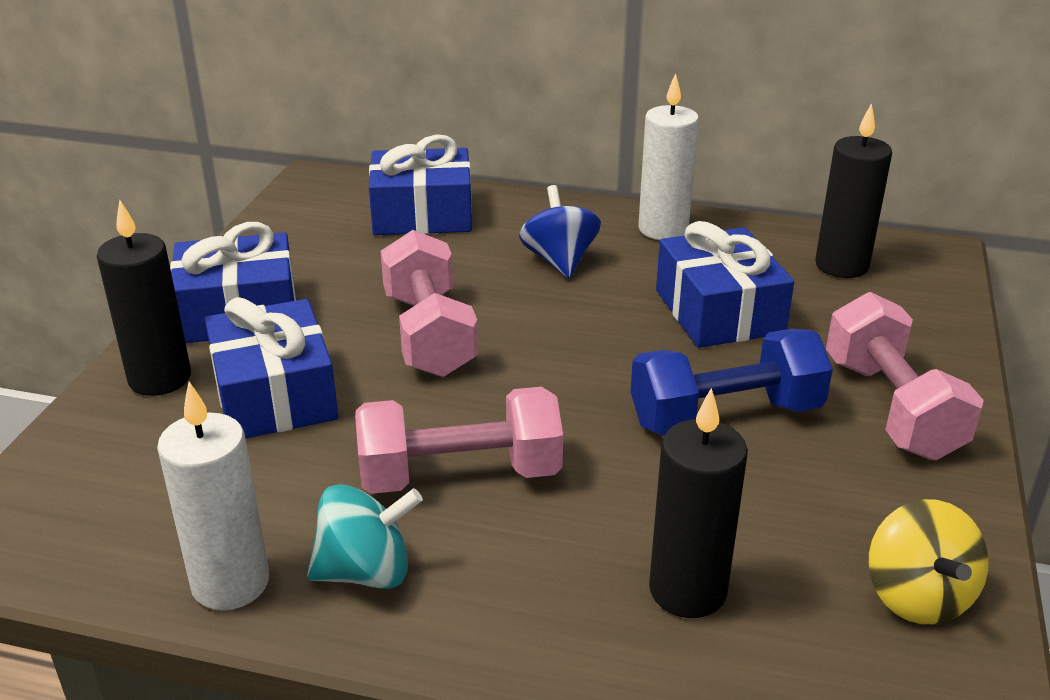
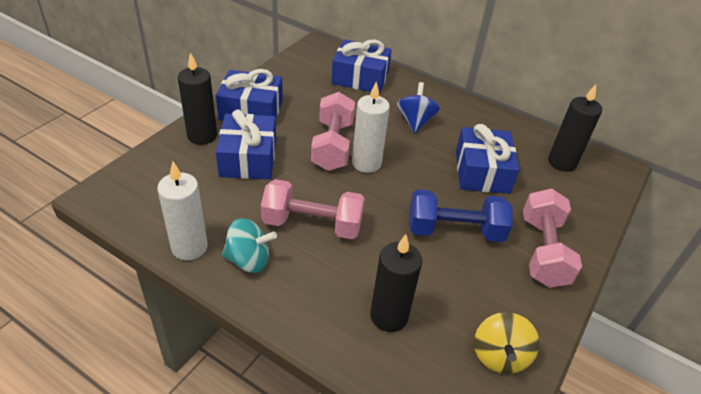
camera: 15 degrees right, 10 degrees up
(663, 229) = (477, 117): white candle -> white candle (366, 163)

